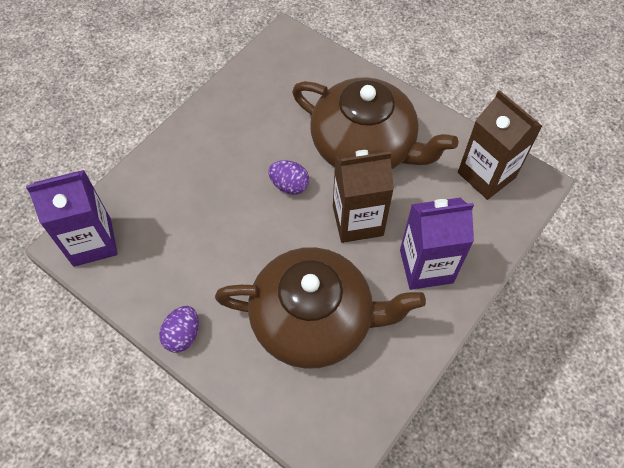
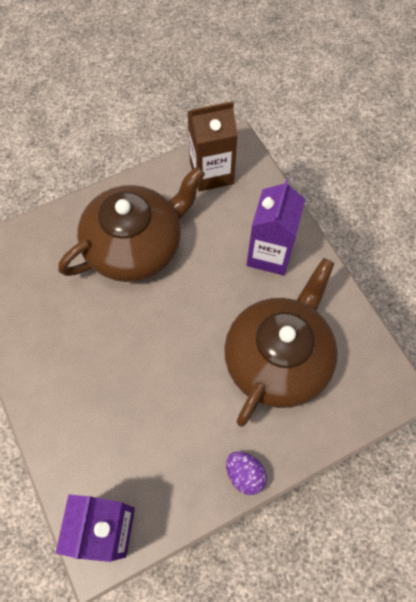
camera: 65 degrees left, 5 degrees up
(289, 185) = (141, 323): purple egg -> none
(357, 220) = (204, 284): brown carton -> none

